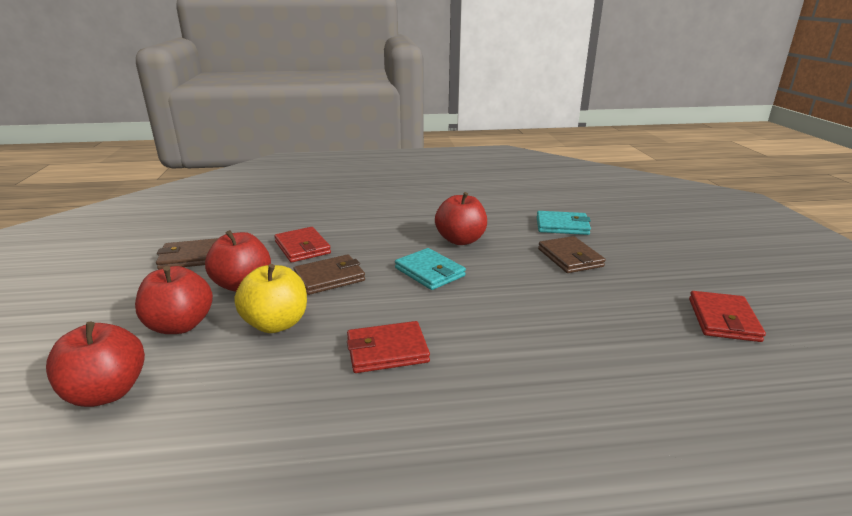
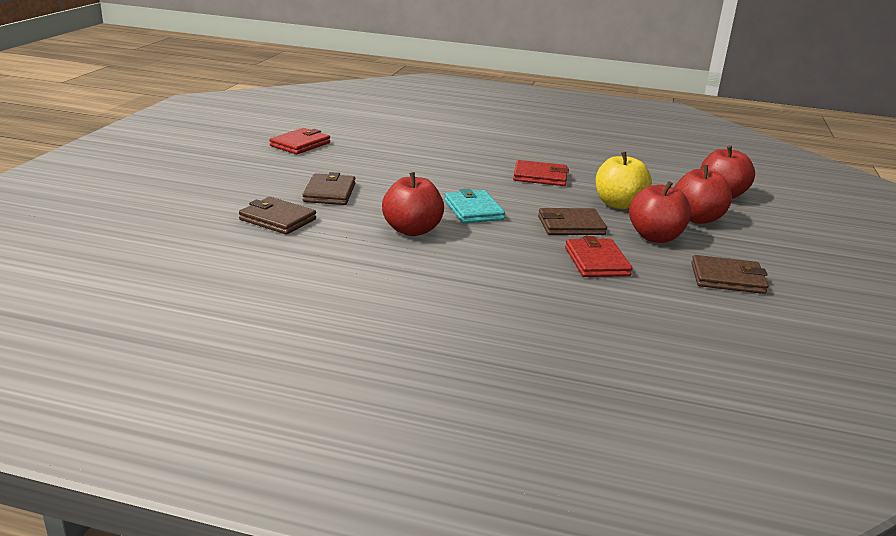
camera: 160 degrees left, 0 degrees up
(562, 226) = (277, 219): turquoise wallet -> brown wallet

